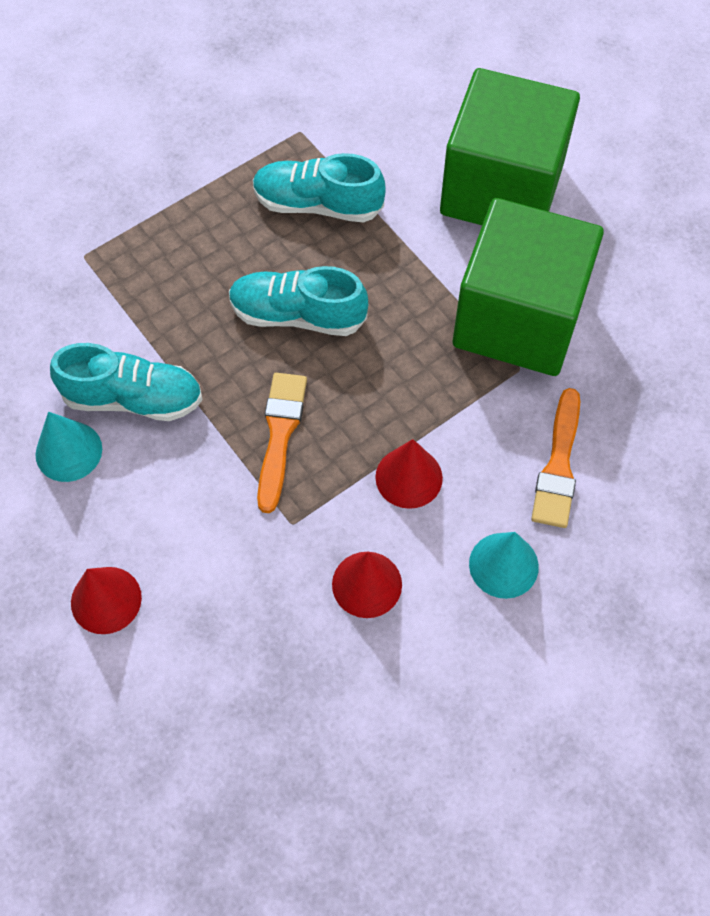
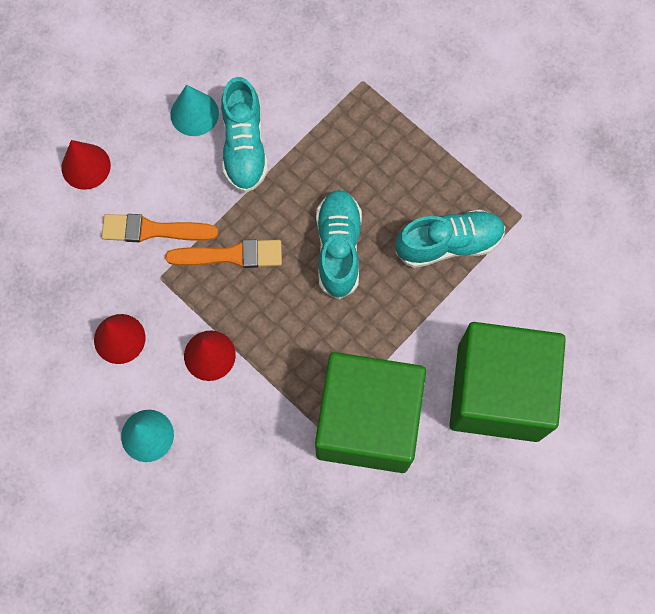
camera: 80 degrees right, 10 degrees up
(317, 204) = (449, 244): turquoise shoe -> turquoise shoe turned 75 degrees clockwise
(558, 465) = (237, 468): orange brush -> orange brush (153, 230)

